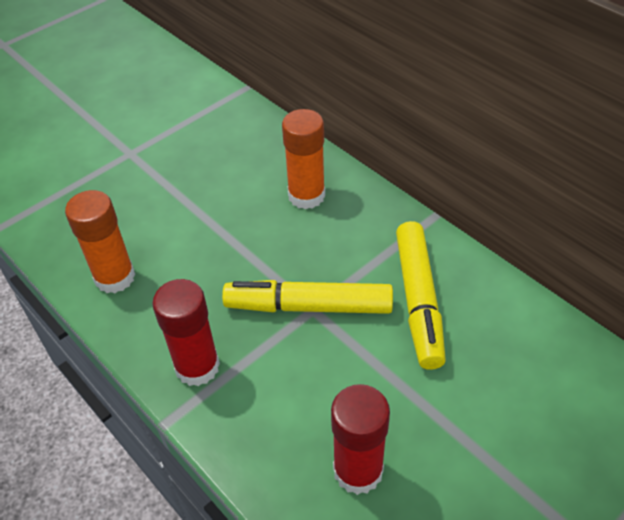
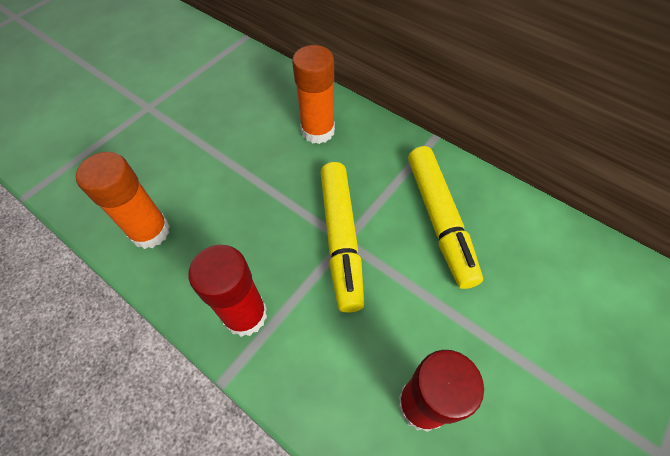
camera: 10 degrees left, 10 degrees up
(309, 307) = (341, 238): yellow marker -> yellow marker turned 90 degrees counterclockwise

